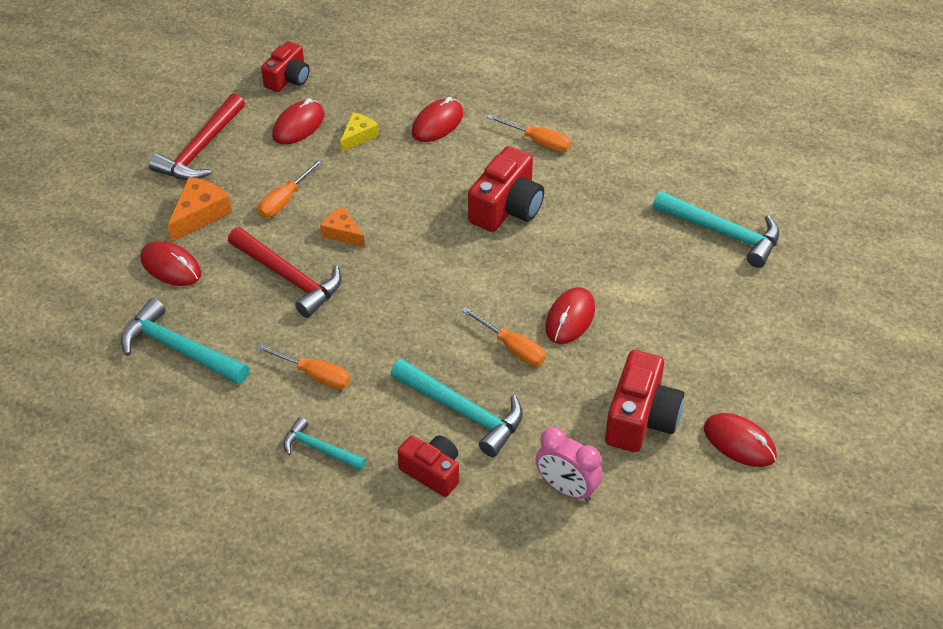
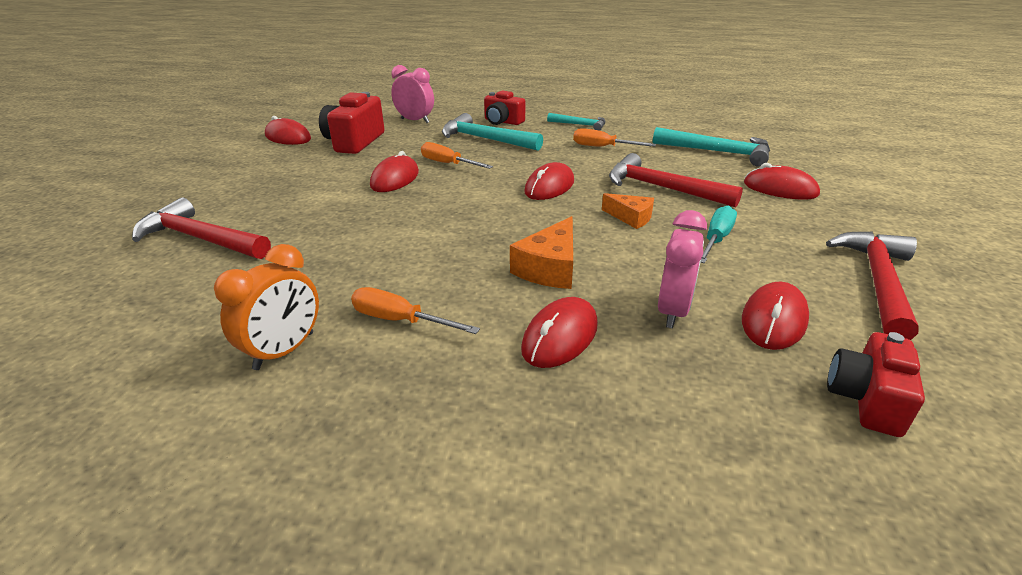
camera: 175 degrees right, 15 degrees down
(200, 215) = (798, 223): orange cheese -> orange cheese (549, 268)
(285, 200) = (716, 239): orange screwdriver -> turquoise screwdriver
(358, 136) = (673, 311): yellow cheese -> pink clock
(404, 289) = (549, 187): none -> red mouse
(507, 208) = (450, 246): red camera -> none
(604, 126) = (284, 351): none -> orange clock
(723, 233) = (200, 239): turquoise hammer -> red hammer

